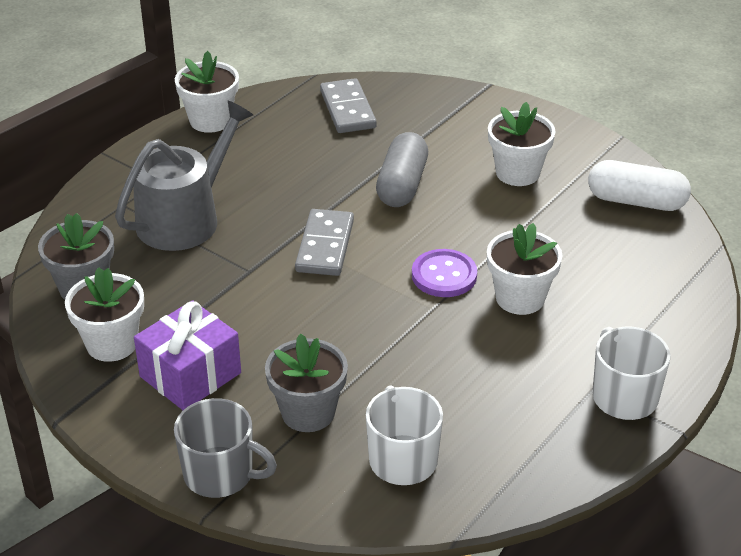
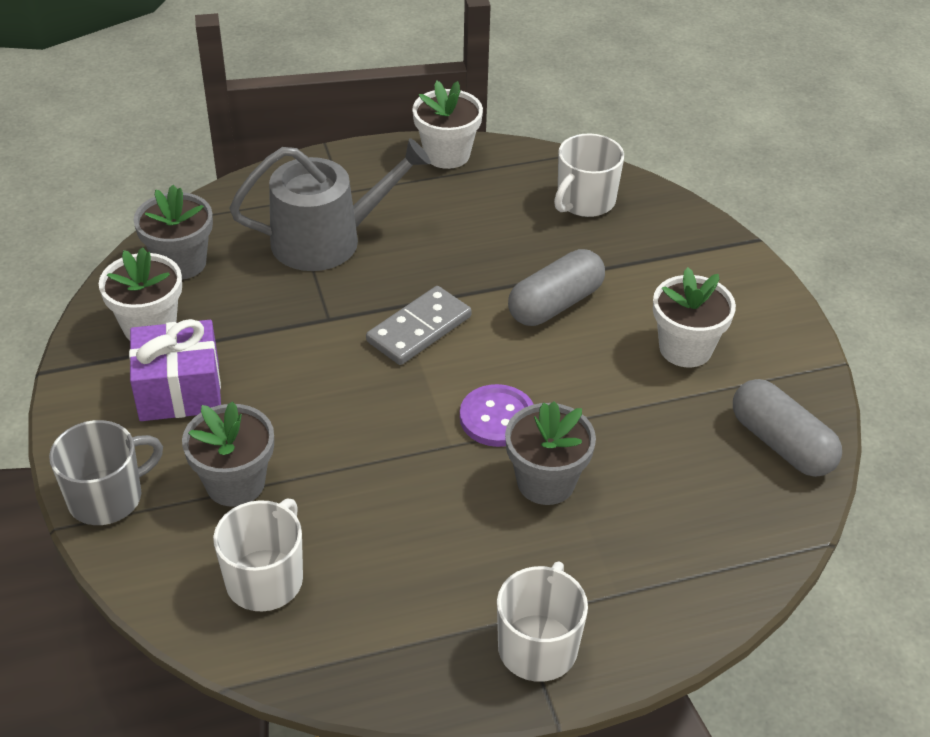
camera: 35 degrees right, 5 degrees up
(220, 474) = (107, 497): grey mug -> grey mug turned 90 degrees counterclockwise
(348, 109) = (585, 201): grey domino -> white mug
(520, 298) = (546, 482): white flower pot -> grey flower pot
(636, 201) = (781, 444): white capsule -> grey capsule

